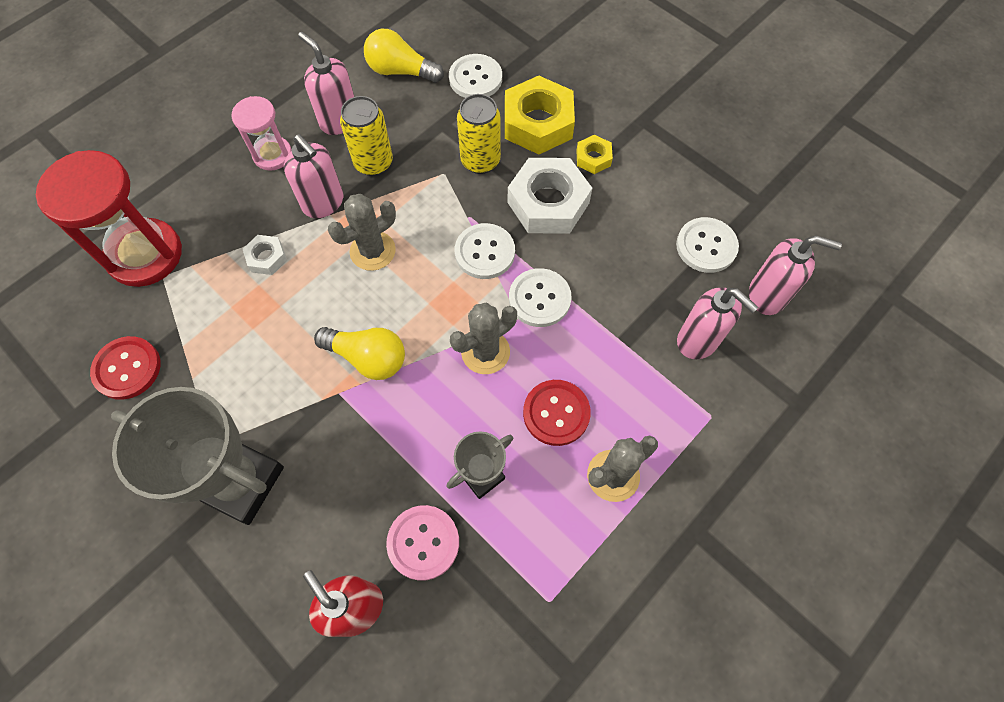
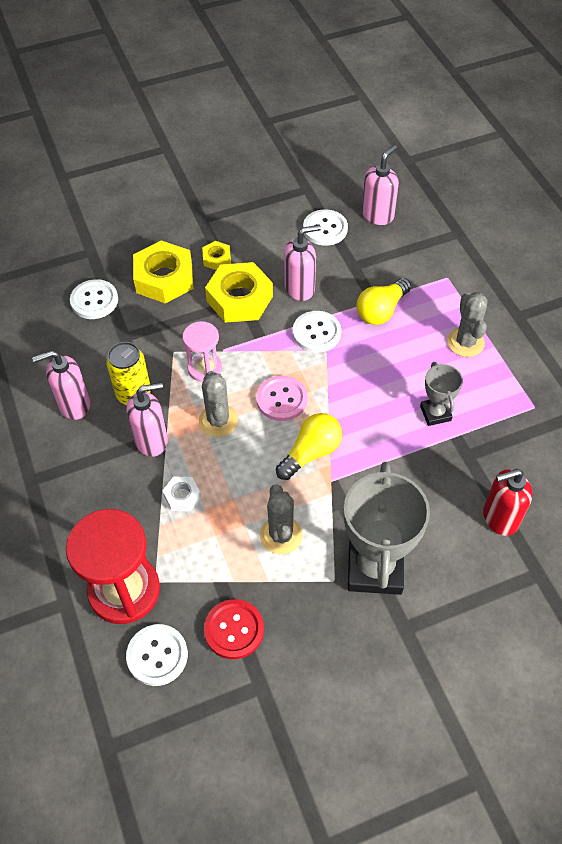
camera: 65 degrees left, 10 degrees down
(240, 482) = (375, 568): grey trophy -> grey trophy turned 45 degrees counterclockwise
(272, 155) = (78, 464): pink hourglass -> pink hourglass (205, 368)
(401, 71) = (51, 346): yellow light bulb -> yellow light bulb (381, 310)
(423, 542) = (469, 463): pink button -> pink button (282, 399)
(480, 161) = (176, 325): yellow can -> none
(485, 252) = (260, 351): white button -> white button (157, 655)
(485, 352) = (342, 379): grey cactus -> grey cactus (281, 535)
(548, 203) = (239, 299): white nut -> yellow nut
(556, 413) = (408, 356): red button -> none
(698, 340) = (392, 262): pink soap dispenser -> pink soap dispenser (300, 288)

